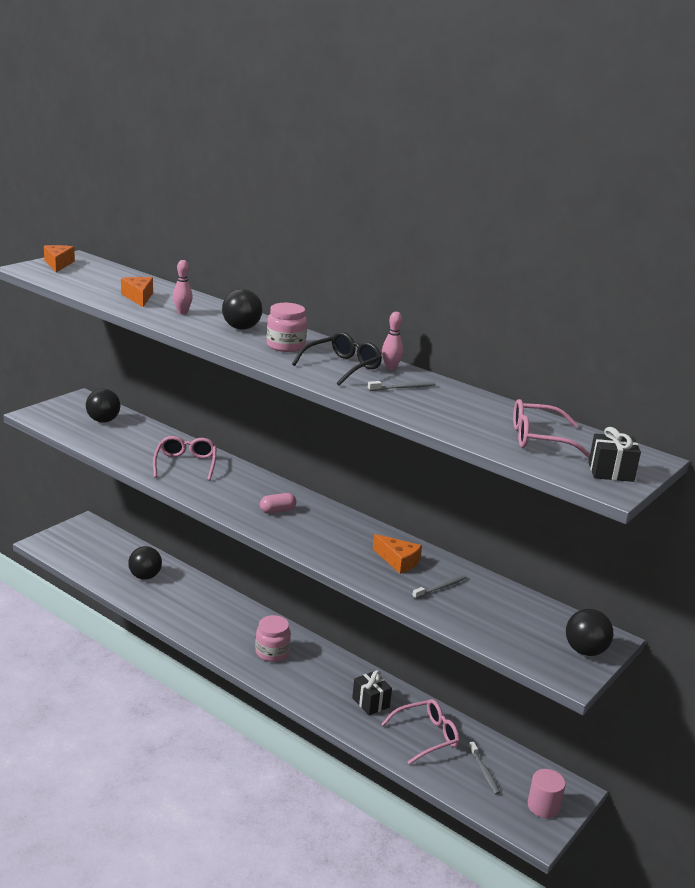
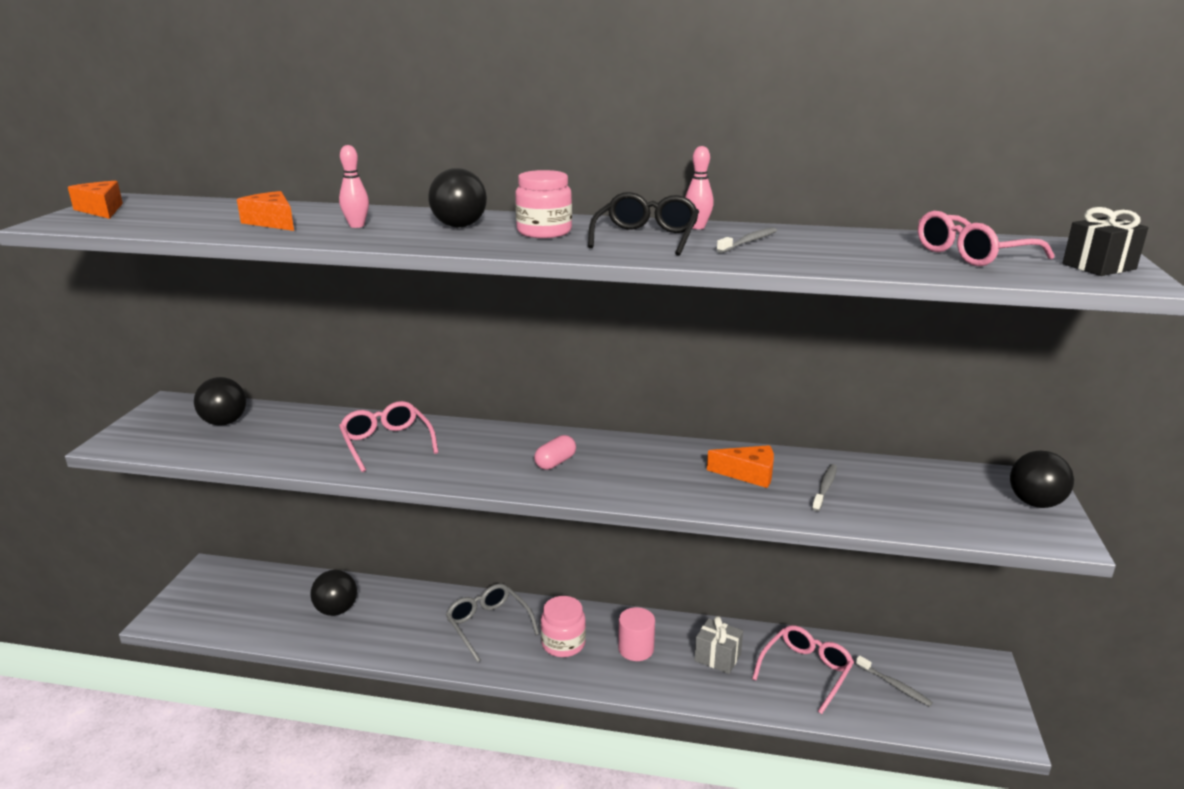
camera: 25 degrees left, 0 degrees up
(232, 622) = (488, 625): none -> grey glasses
(370, 702) = (717, 657): black gift -> grey gift
(543, 806) = (980, 697): pink cylinder -> pink cylinder (636, 649)

